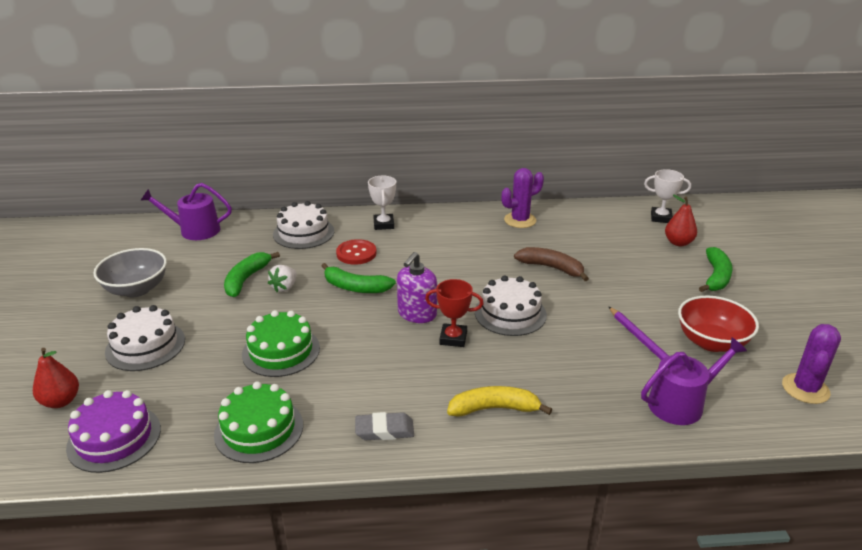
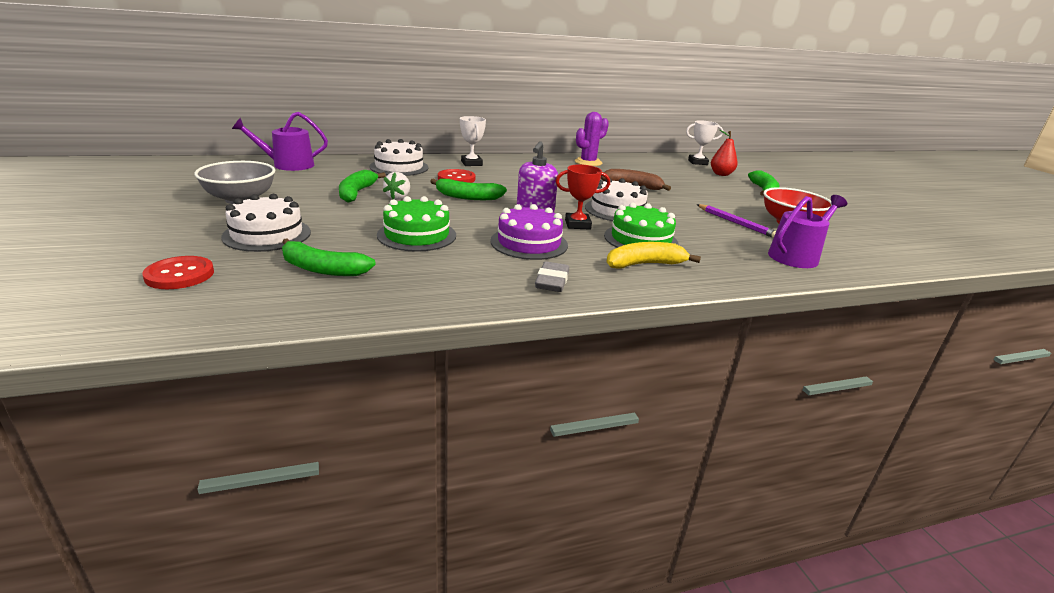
camera: 15 degrees left, 5 degrees down
(61, 401) = (180, 275): red pear -> red button
(114, 438) = (257, 299): purple cake -> purple cake (529, 243)
(179, 399) = (322, 269): none -> green banana
(259, 429) = (422, 286): green cake -> green cake (640, 239)
(384, 430) = (552, 281): grey eraser -> grey eraser turned 60 degrees counterclockwise
(805, 389) = (880, 245): purple cactus -> none

